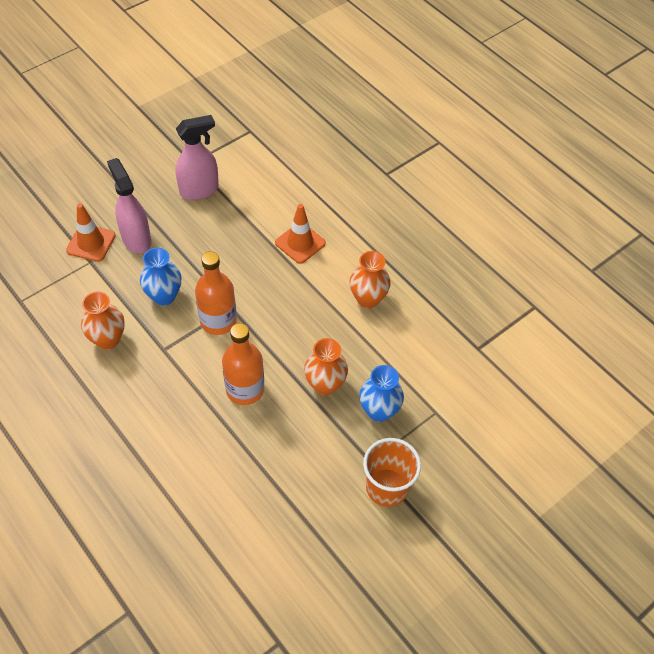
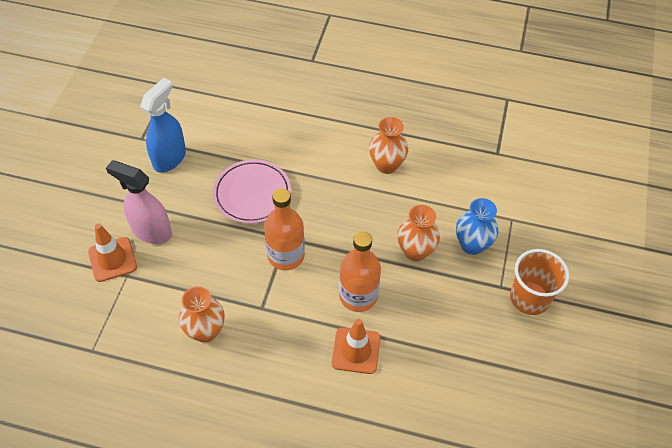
camera: 35 degrees left, 0 degrees up
(164, 296) = (221, 264): blue vase -> none
(199, 190) = (170, 158): pink spray bottle -> blue spray bottle
(236, 256) = (252, 194): none -> pink plate
(300, 243) = (294, 153): orange traffic cone -> orange traffic cone (356, 350)

